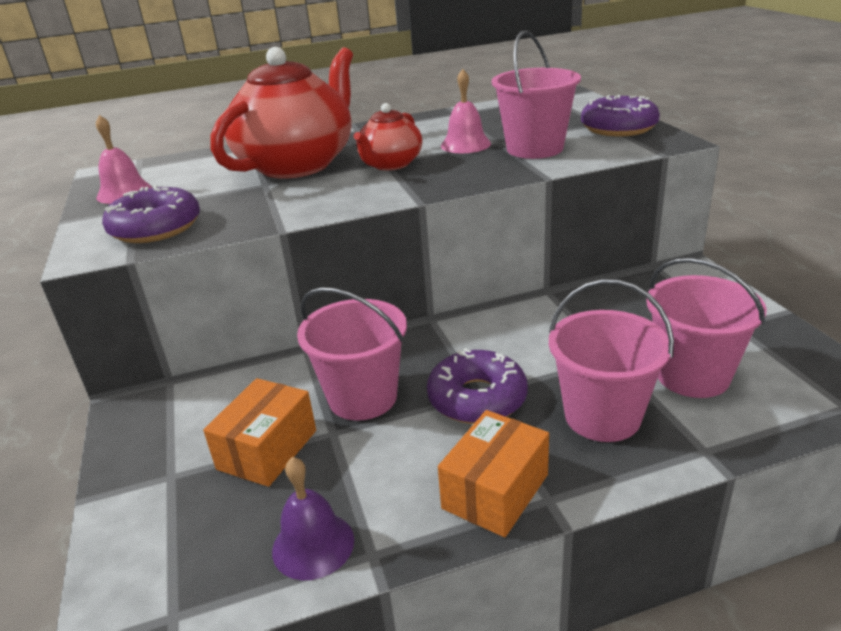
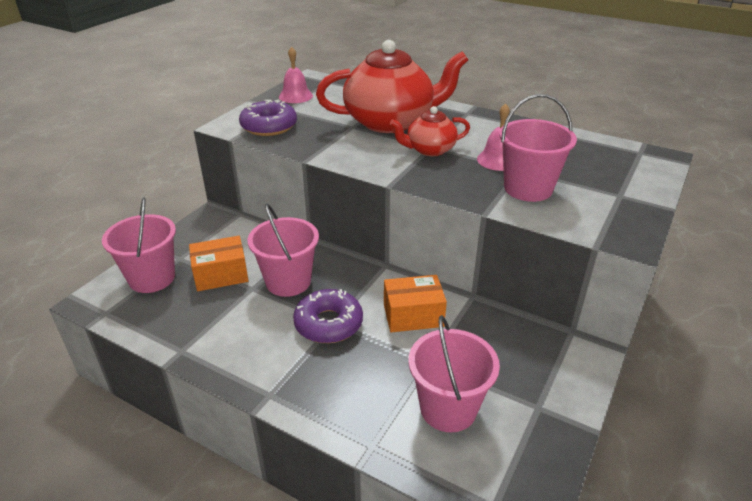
camera: 45 degrees right, 5 degrees up
(313, 545) = (172, 328): purple bell -> none
(495, 491) = (258, 370): orange box -> orange box (413, 315)
(602, 416) = (362, 384): pink bucket -> pink bucket (152, 278)
(618, 128) = (621, 207): purple donut -> none

